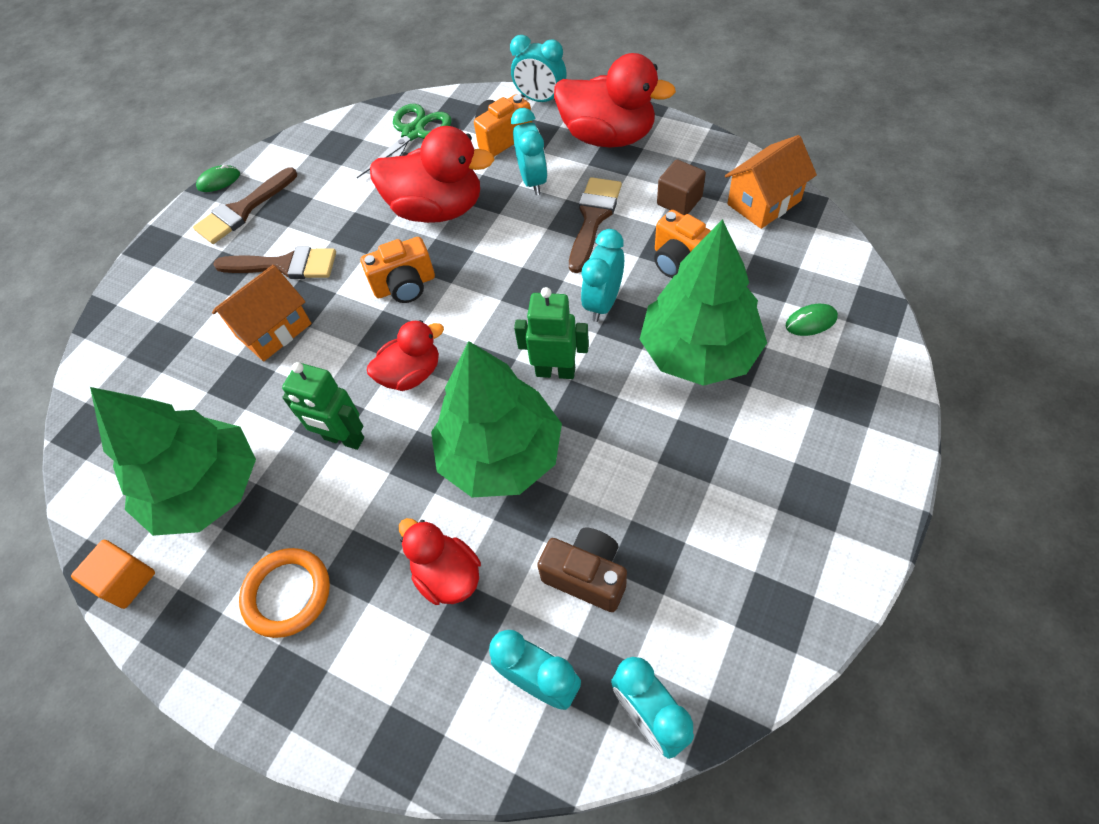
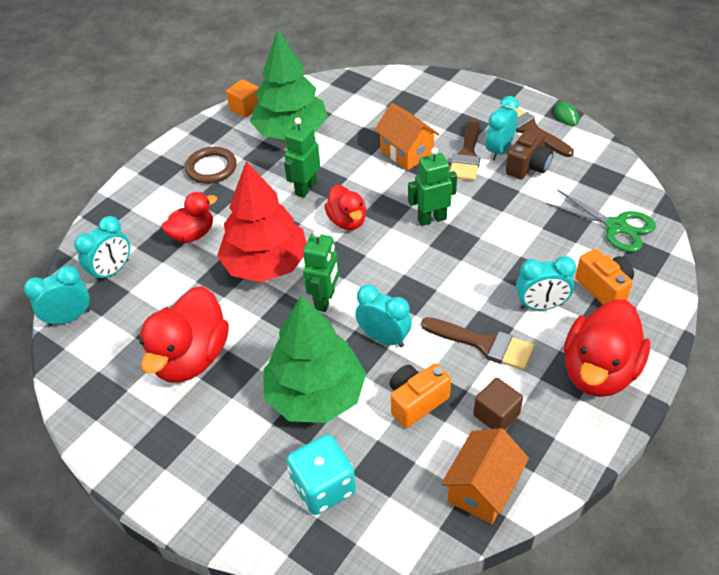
camera: 95 degrees right, 10 degrees down
(287, 594) = (211, 168): orange ring -> brown ring
(405, 286) = (431, 219): orange camera -> green robot
(437, 209) = (513, 240): red duck -> red duck (191, 358)
(500, 455) = (266, 264): green tree -> red tree
(541, 100) = (662, 323): turquoise clock -> turquoise clock (499, 150)
(587, 575) = (163, 300): brown camera -> brown camera (528, 166)
(764, 202) = (482, 488): orange house -> orange house turned 60 degrees clockwise
(811, 321) = (323, 487): green mouse -> turquoise dice

